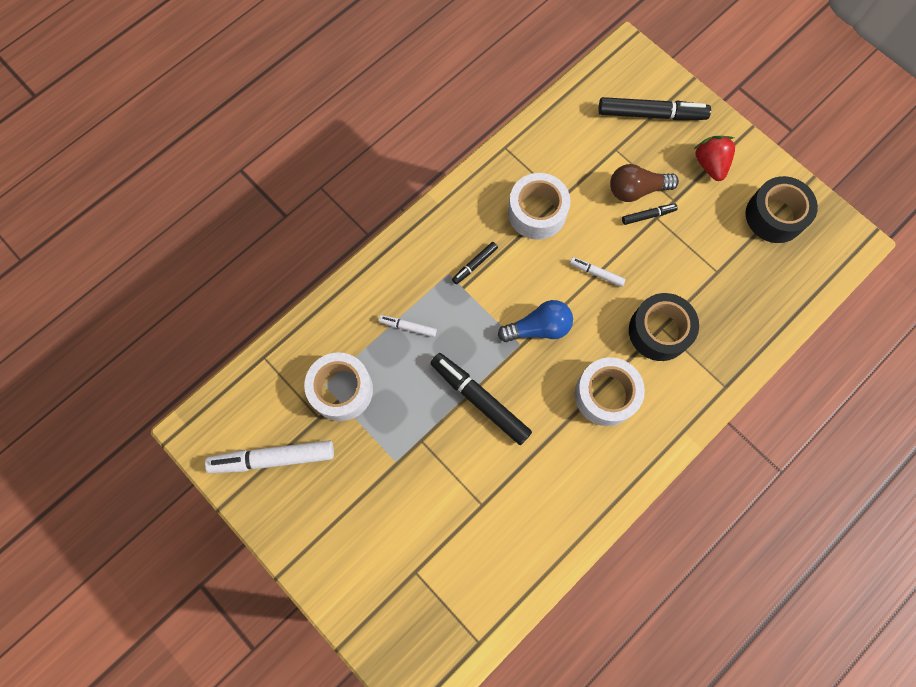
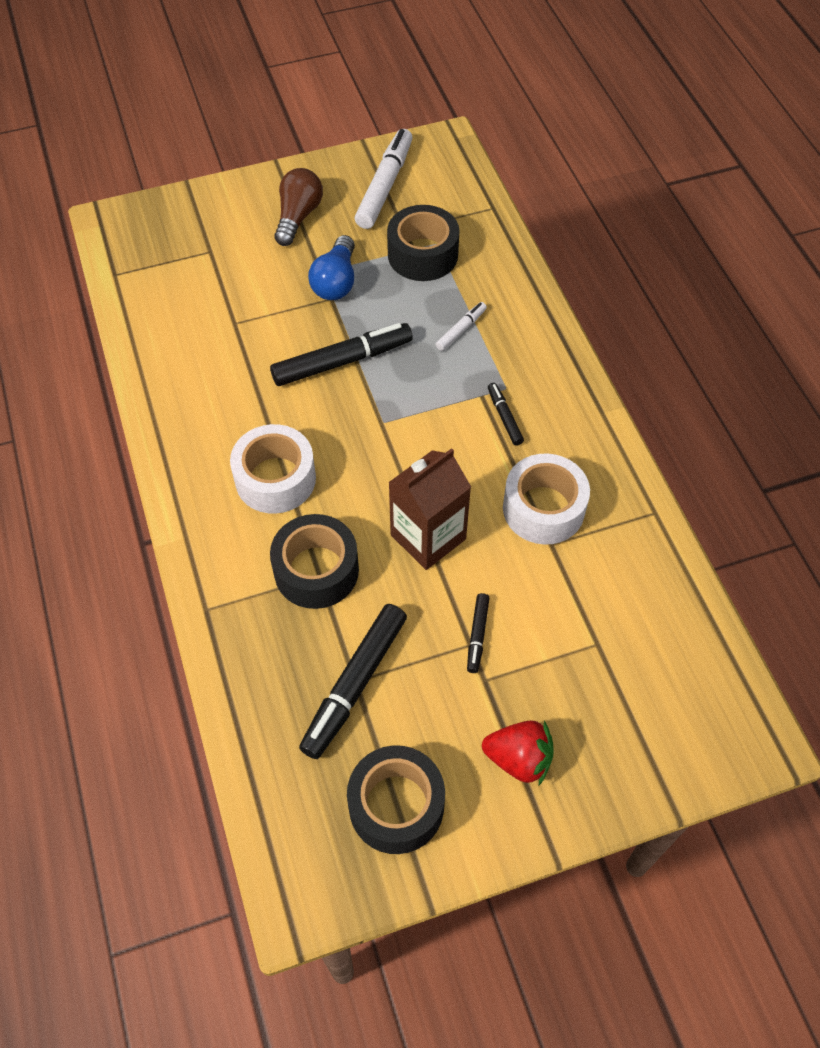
camera: 115 degrees right, 15 degrees down
(341, 390) = (423, 254): white tape -> black tape
(538, 328) = (392, 447): blue light bulb -> blue light bulb (336, 281)
(596, 273) = (428, 537): white marker -> brown carton
(636, 190) = (522, 639): brown light bulb -> brown light bulb (298, 216)
(651, 114) = (636, 719): black marker -> black marker (355, 684)

